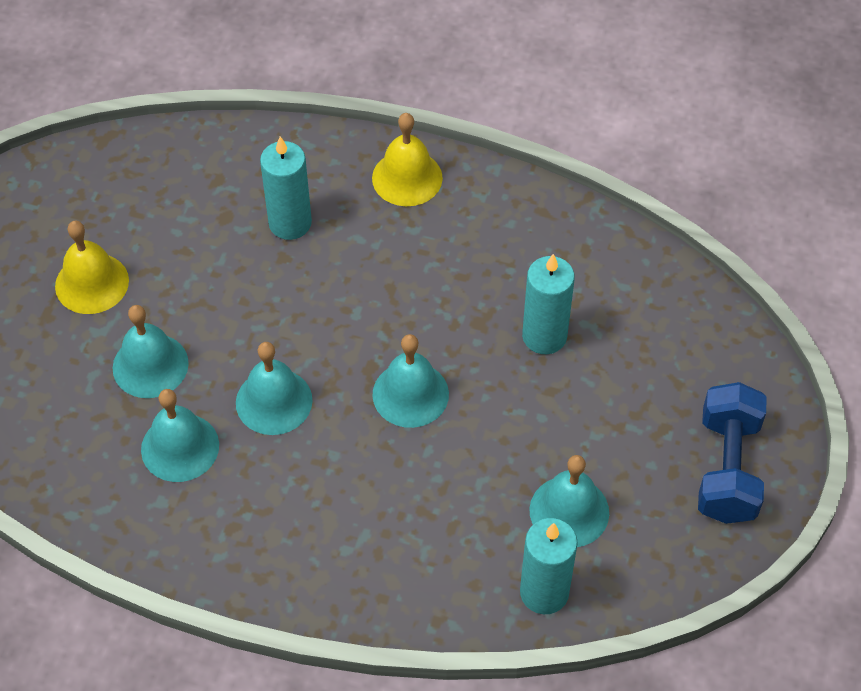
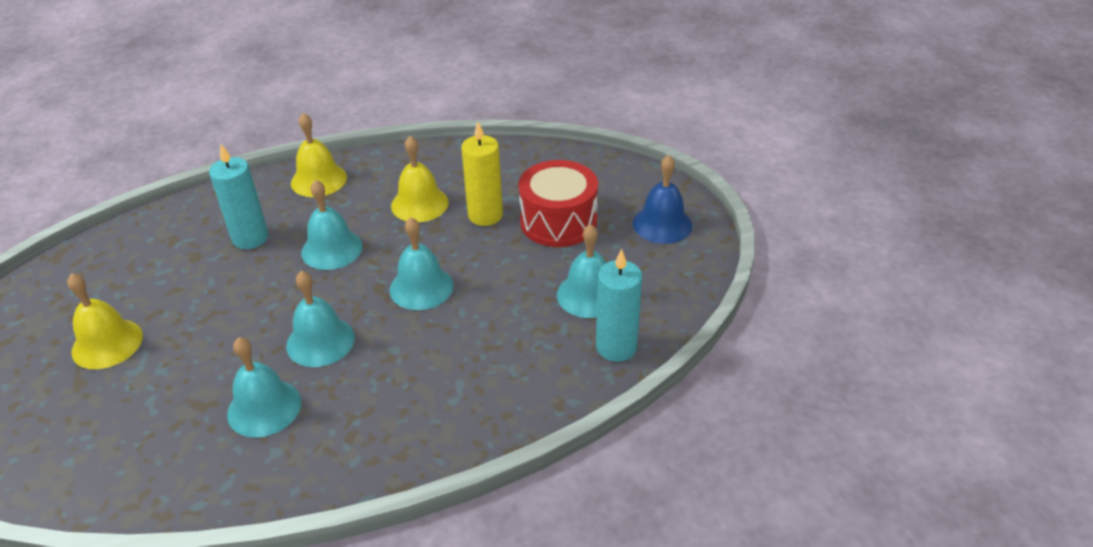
camera: 35 degrees left, 15 degrees down
(150, 365) = (198, 369): turquoise bell -> turquoise bell (332, 249)
(487, 277) = (419, 204): none -> yellow bell
(544, 336) = (485, 215): turquoise candle -> yellow candle
(615, 394) = (558, 221): none -> red drum
(727, 468) = (662, 224): blue dumbbell -> blue bell

